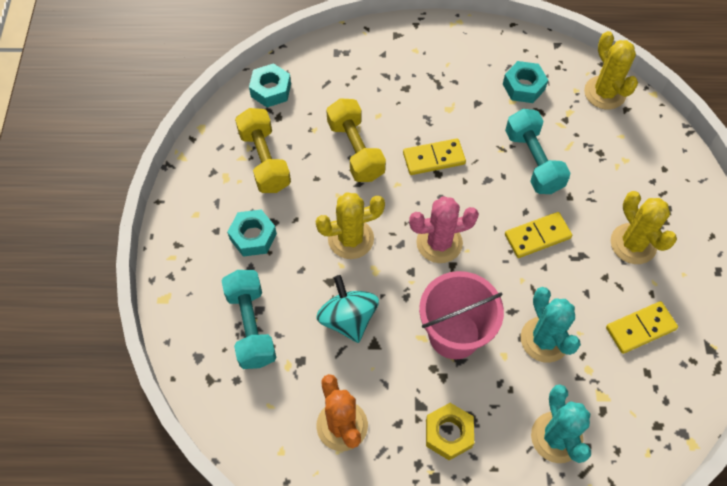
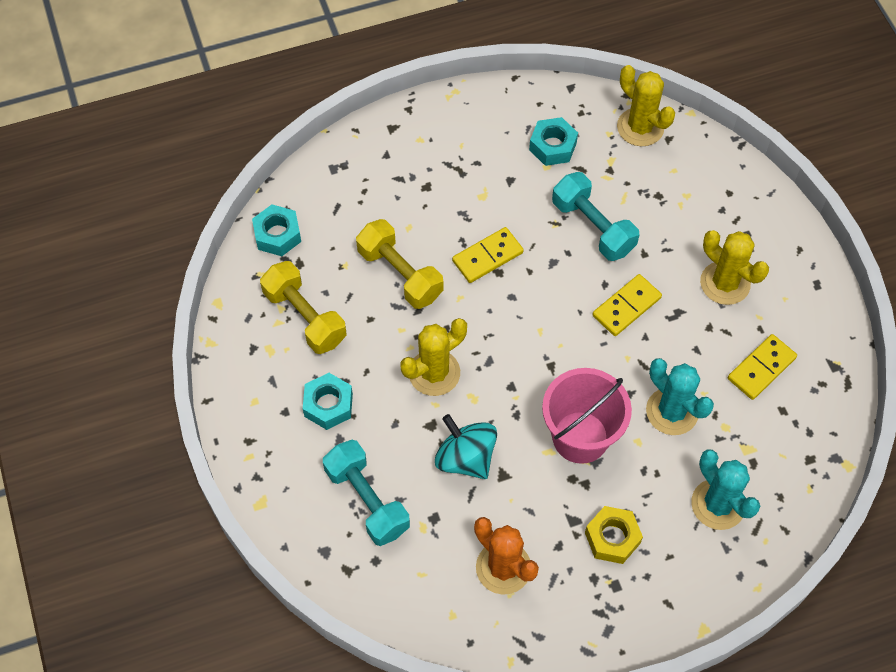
camera: 20 degrees left, 0 degrees up
(439, 243) = (528, 346): pink cactus -> none

